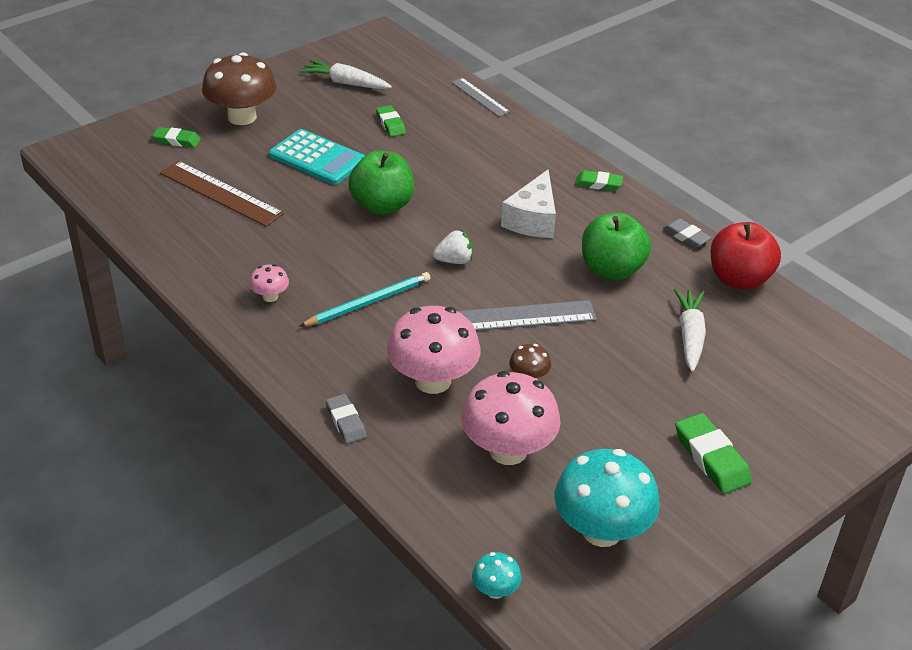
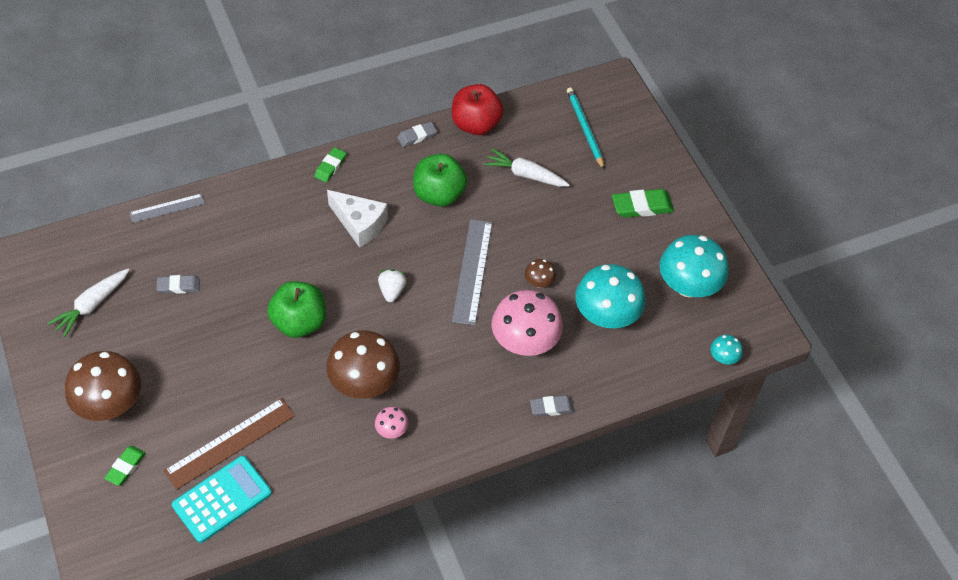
camera: 75 degrees left, 15 degrees up
(317, 158) = (208, 355): turquoise calculator -> turquoise calculator (222, 499)
(324, 265) = (364, 383): none -> brown mushroom
(368, 302) = (423, 362): turquoise pencil -> turquoise pencil (584, 129)
(390, 124) = (179, 286): green eraser -> grey eraser
(508, 450) = (606, 315): pink mushroom -> turquoise mushroom

